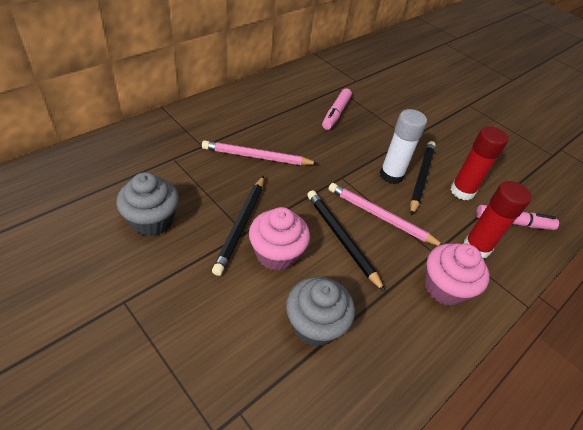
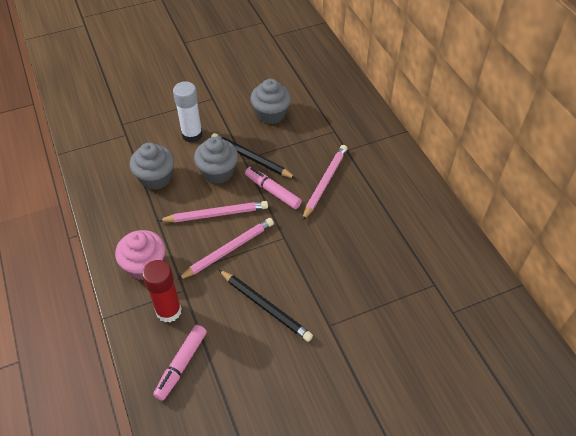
camera: 115 degrees right, 5 degrees up
(276, 254) = (218, 172): pink cupcake -> grey cupcake
(336, 113) = (383, 265): pink marker -> pink marker (272, 191)
(341, 239) = (216, 214): black pencil -> pink pencil
(391, 175) = (275, 280): white glue stick -> white glue stick (192, 135)
(462, 191) = (236, 337): red glue stick -> none

